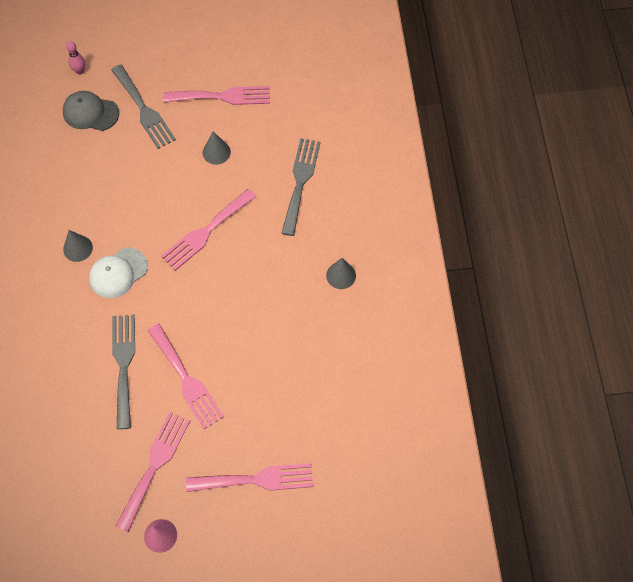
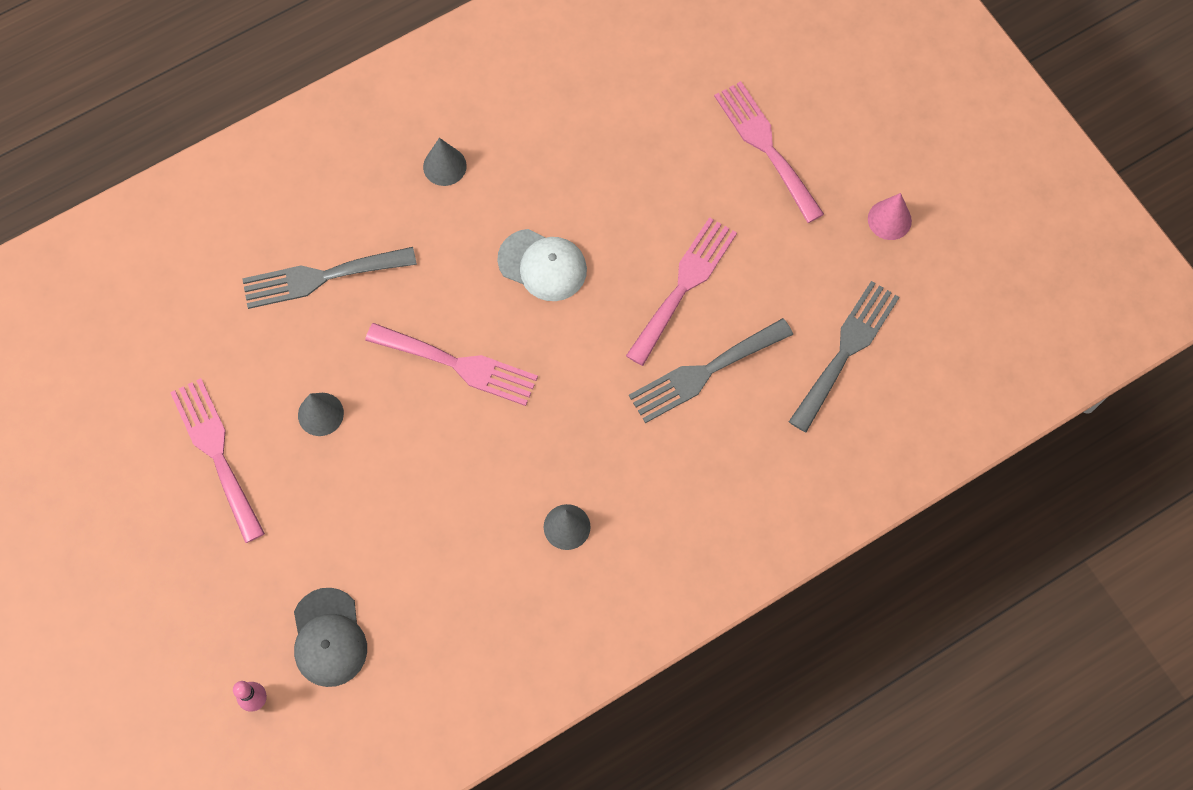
camera: 115 degrees left, 5 degrees up
(118, 273) = (577, 450): white cap -> white cap (542, 265)
(144, 110) = (289, 558): grey fork -> grey fork (846, 350)
(154, 465) = (812, 268): pink fork -> none

